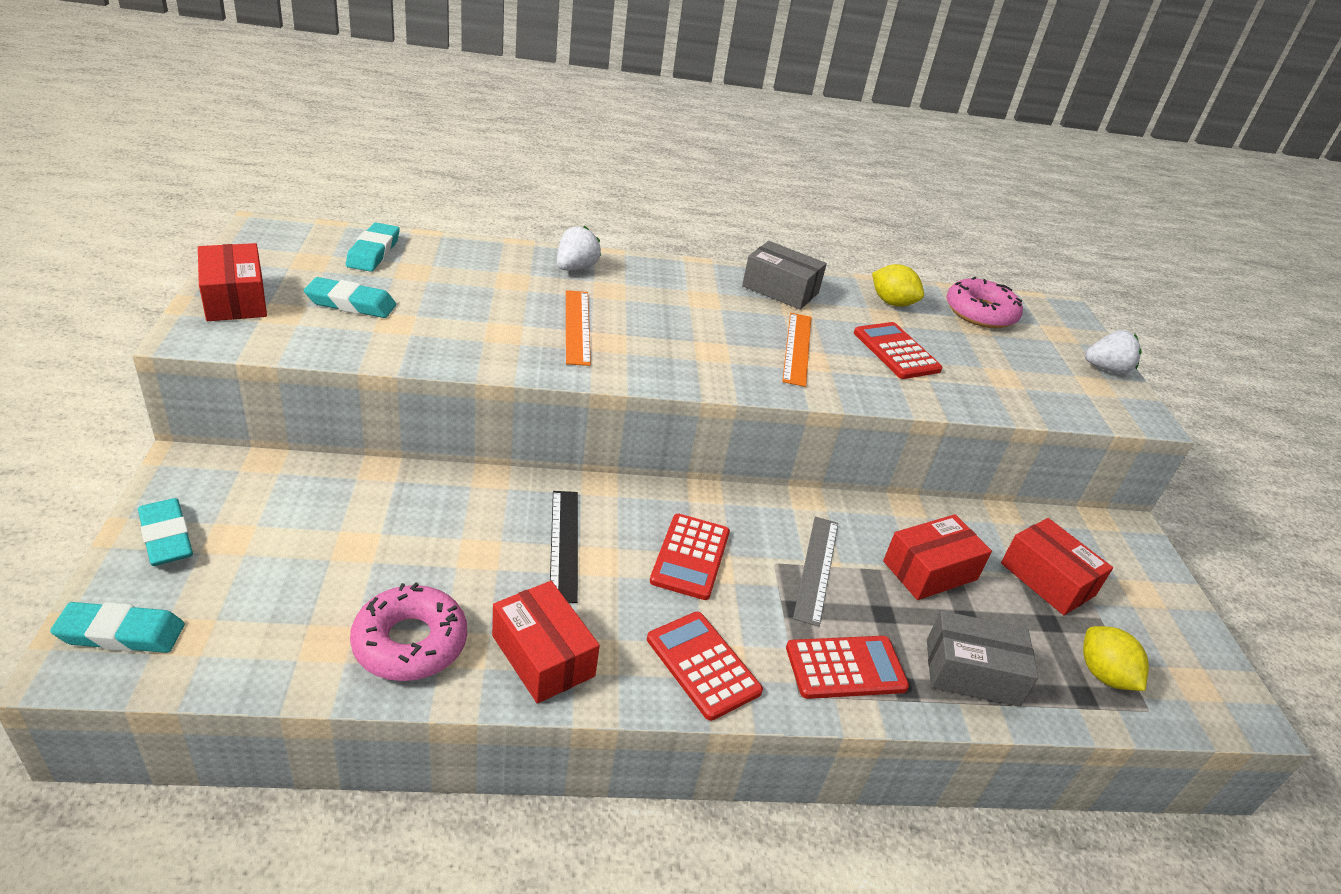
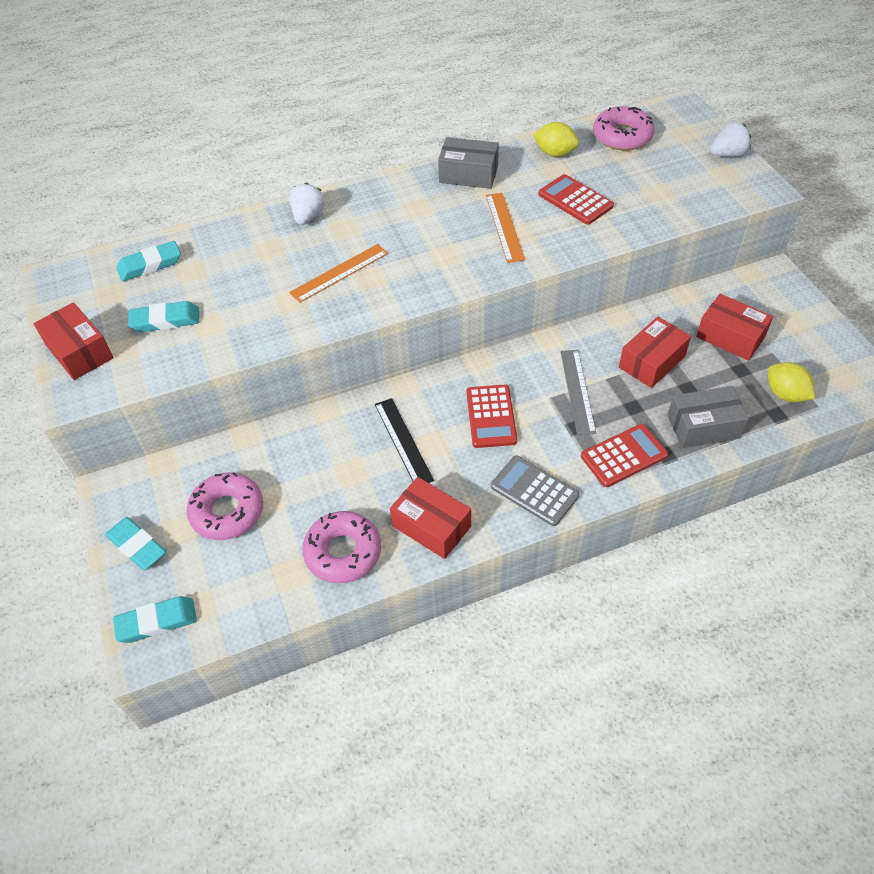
camera: 10 degrees left, 15 degrees up
(300, 540) = (227, 511): none -> pink donut
(373, 252) = (150, 265): turquoise eraser -> turquoise eraser turned 75 degrees clockwise
(577, 326) = (339, 273): orange ruler -> orange ruler turned 75 degrees clockwise
(703, 665) = (534, 491): red calculator -> grey calculator

